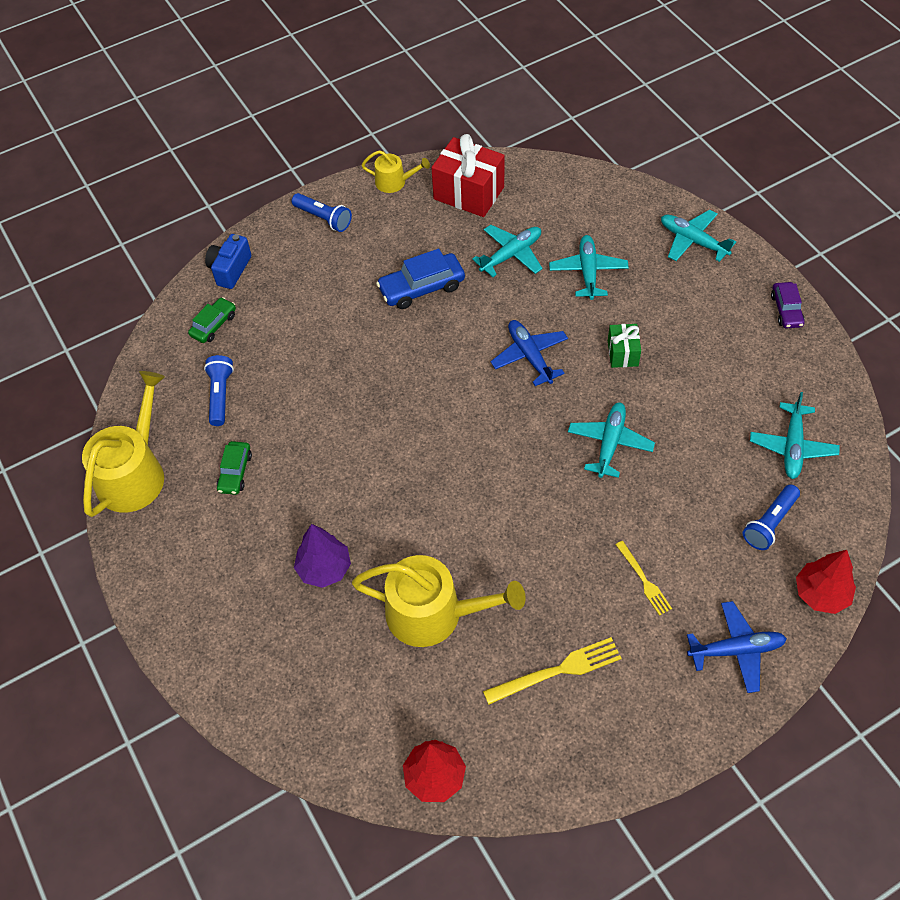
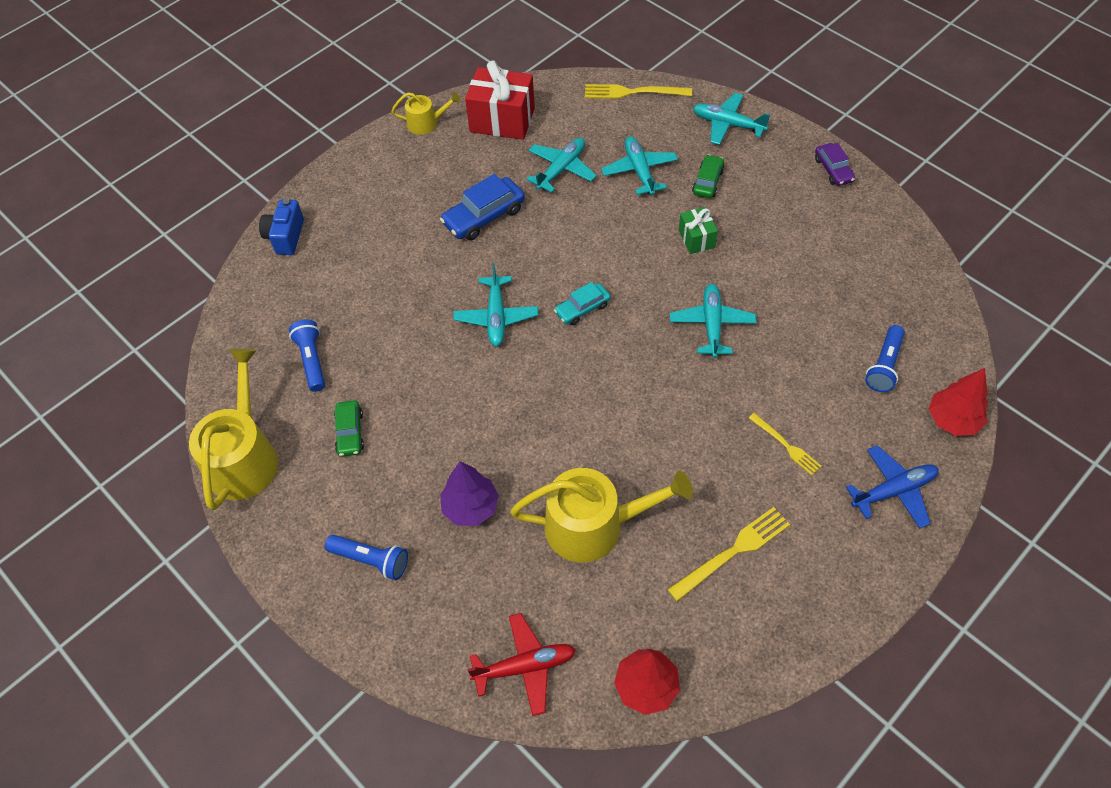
camera: 15 degrees left, 0 degrees up
(214, 325) = (284, 293): green car -> green car (708, 182)
(323, 218) = (366, 170): blue flashlight -> blue flashlight (371, 560)
(329, 729) = (525, 666): none -> red plane
(488, 400) = (582, 308): none -> turquoise car
(529, 356) = (609, 259): blue plane -> none
(607, 189) = (633, 92): none -> yellow fork
(792, 447) = (880, 291): turquoise plane -> turquoise plane (496, 317)

